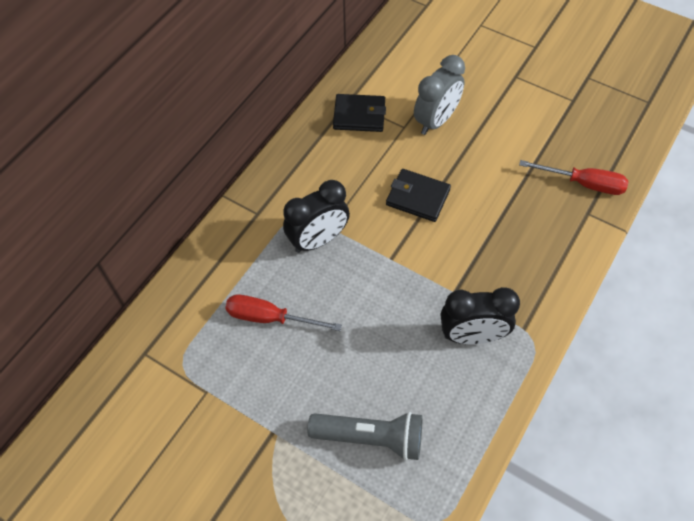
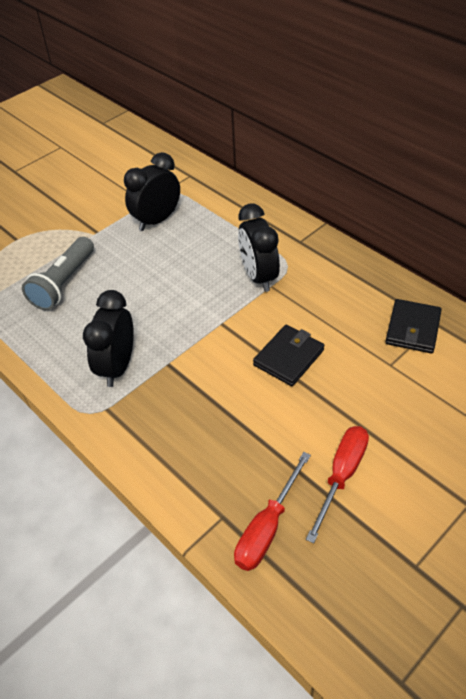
camera: 105 degrees right, 10 degrees down
(240, 366) = (157, 220): none -> black clock
(270, 318) = (192, 239): red screwdriver -> red screwdriver (341, 475)
(436, 121) = (395, 396): grey clock -> none

